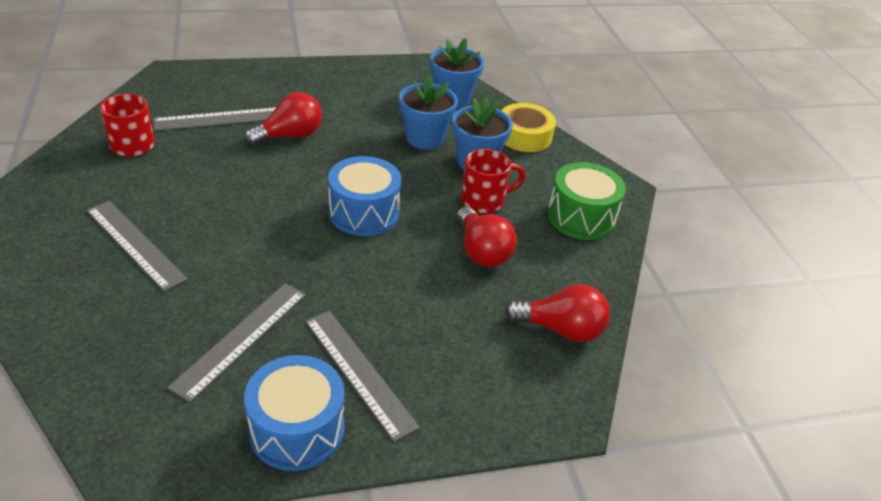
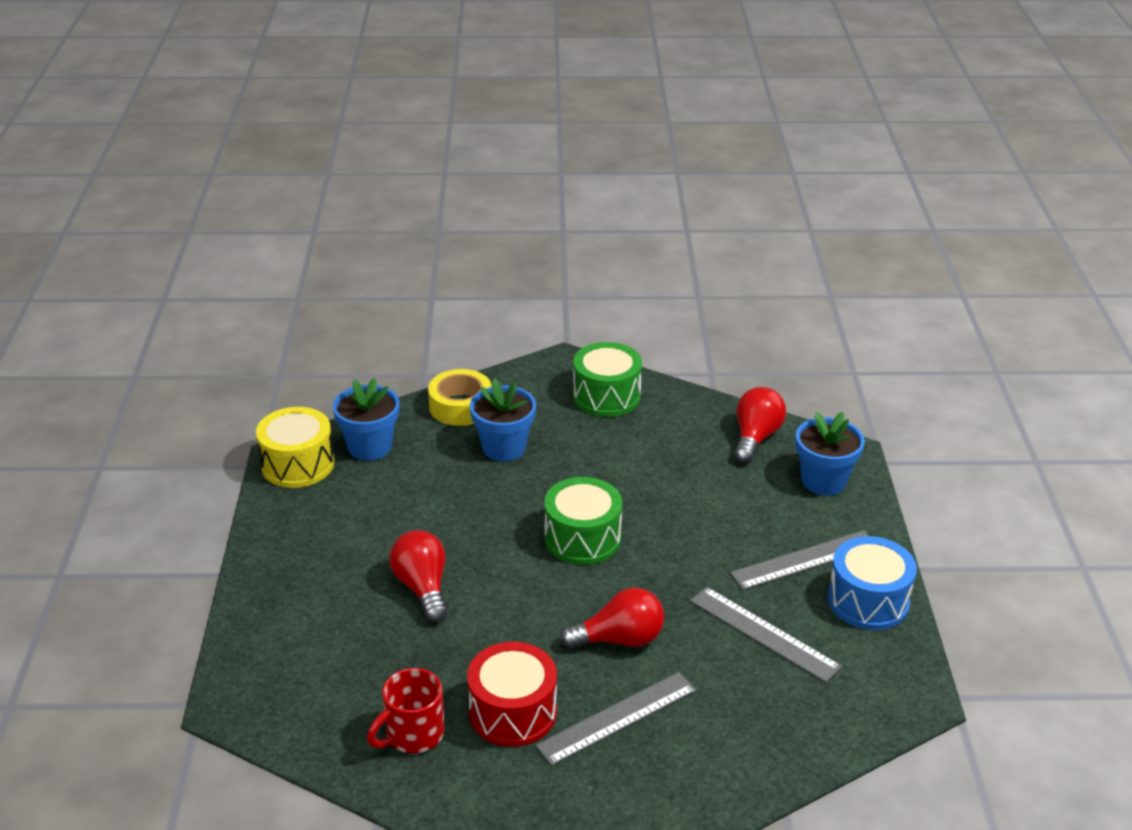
camera: 75 degrees left, 5 degrees down
(148, 188) = (513, 712): none -> red drum
(219, 119) = (369, 651): grey ruler -> none
(364, 213) = (582, 538): blue drum -> green drum
(420, 71) = (298, 464): none -> yellow drum
(425, 138) = (451, 479): blue flower pot -> blue flower pot (823, 481)
(481, 251) = (651, 466): red light bulb -> red light bulb (619, 639)
(484, 200) = (572, 452): red mug -> none

